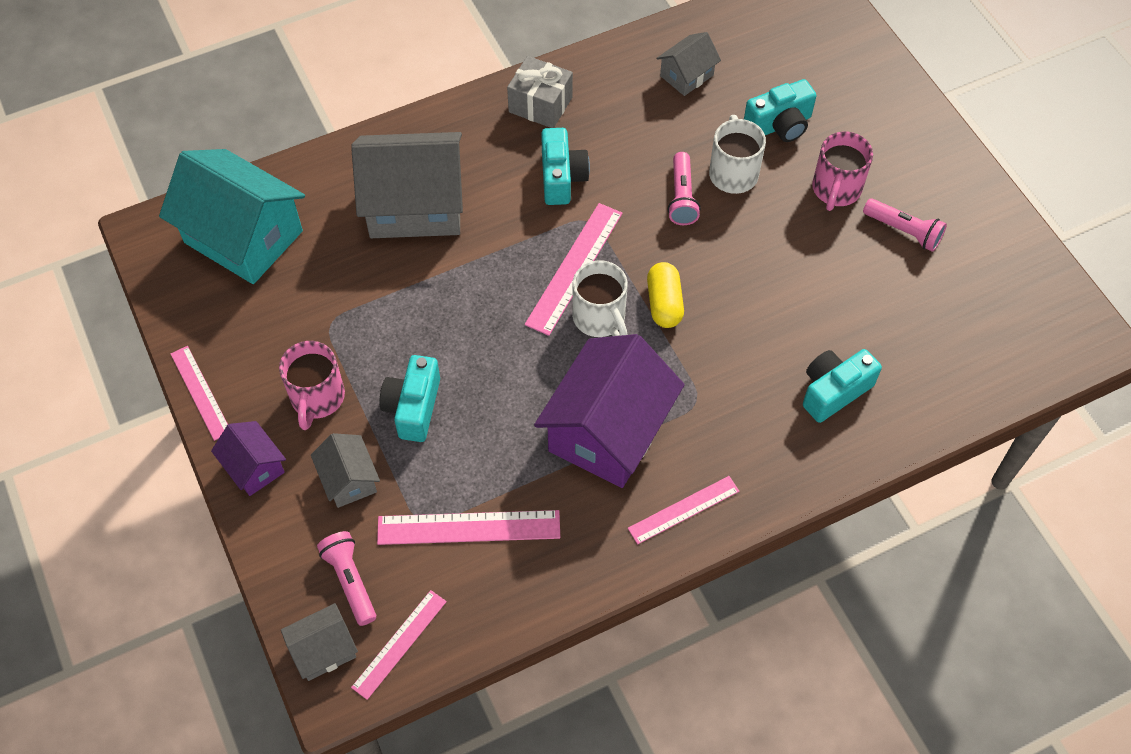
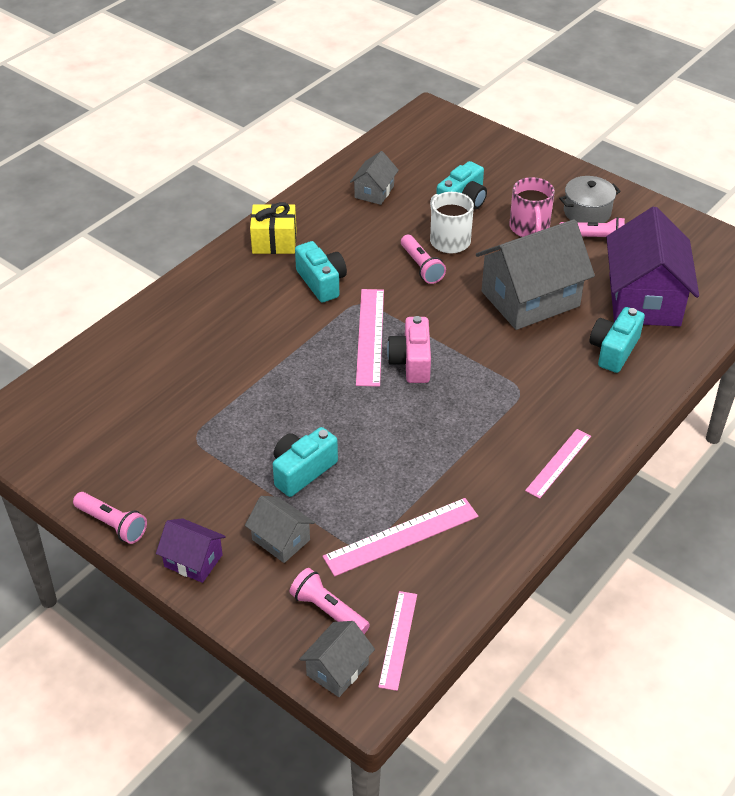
camera: 25 degrees left, 15 degrees down
(200, 392) = (112, 524): pink ruler -> pink flashlight
(243, 237) = (82, 402): turquoise house -> none
(317, 398) = (217, 493): pink mug -> none
(413, 407) = (302, 471): turquoise camera -> turquoise camera turned 60 degrees clockwise
(415, 205) = (216, 336): grey house -> grey house (530, 299)
(540, 104) = (274, 241): grey gift -> yellow gift
(600, 318) = (411, 362): white mug -> pink camera
(608, 431) = (467, 432): purple house -> purple house (644, 299)
(664, 303) = (453, 337): yellow capsule -> none
(918, 192) = (587, 212): none -> grey pot

